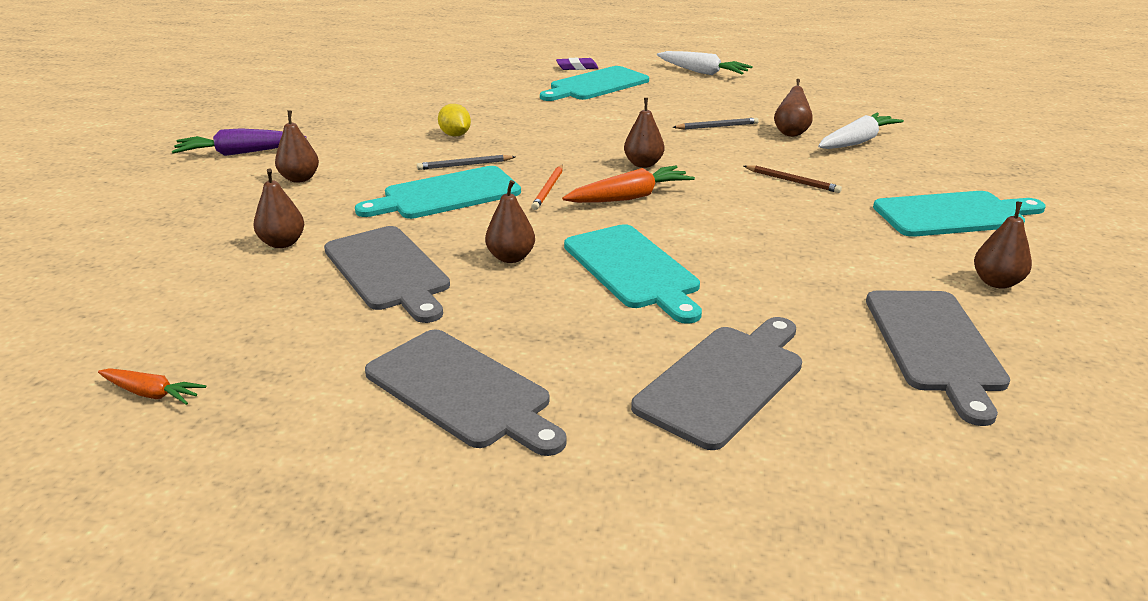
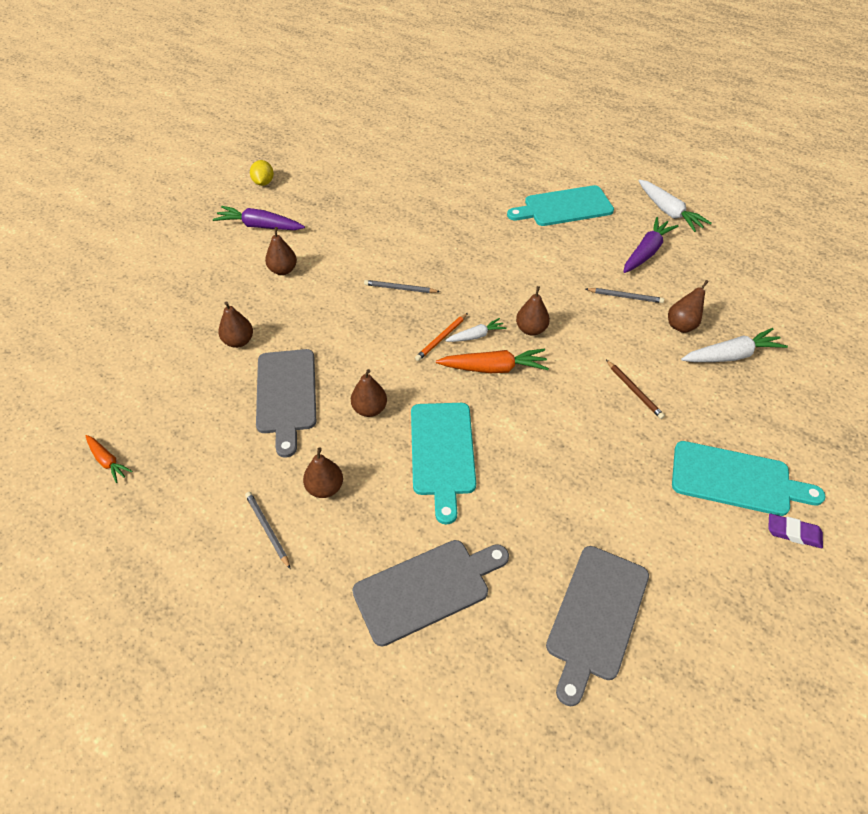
camera: 25 degrees right, 20 degrees up
(446, 194) = (368, 321): turquoise cutting board -> none
(455, 135) = (414, 247): yellow lemon -> yellow lemon (263, 183)
(462, 391) = (267, 530): grey cutting board -> grey pencil
(577, 67) = (565, 176): purple eraser -> purple eraser (793, 533)
(587, 180) = (476, 336): none -> white carrot
(707, 97) = (646, 252): none -> purple carrot
(996, 282) = (701, 571): brown pear -> brown pear (325, 488)

